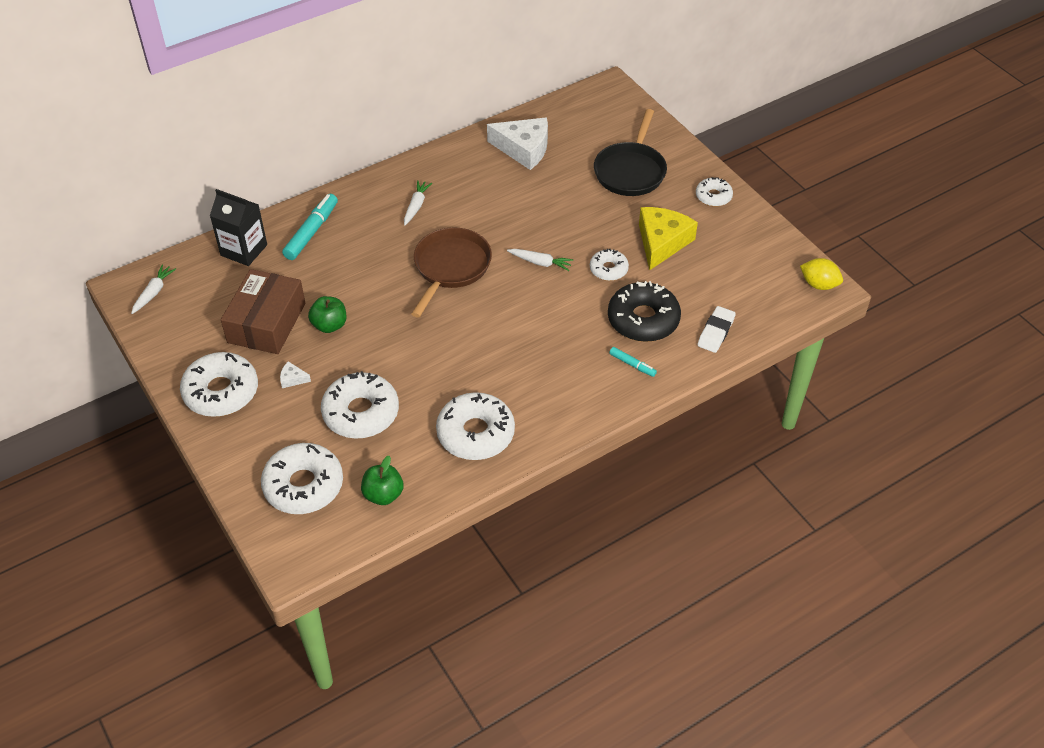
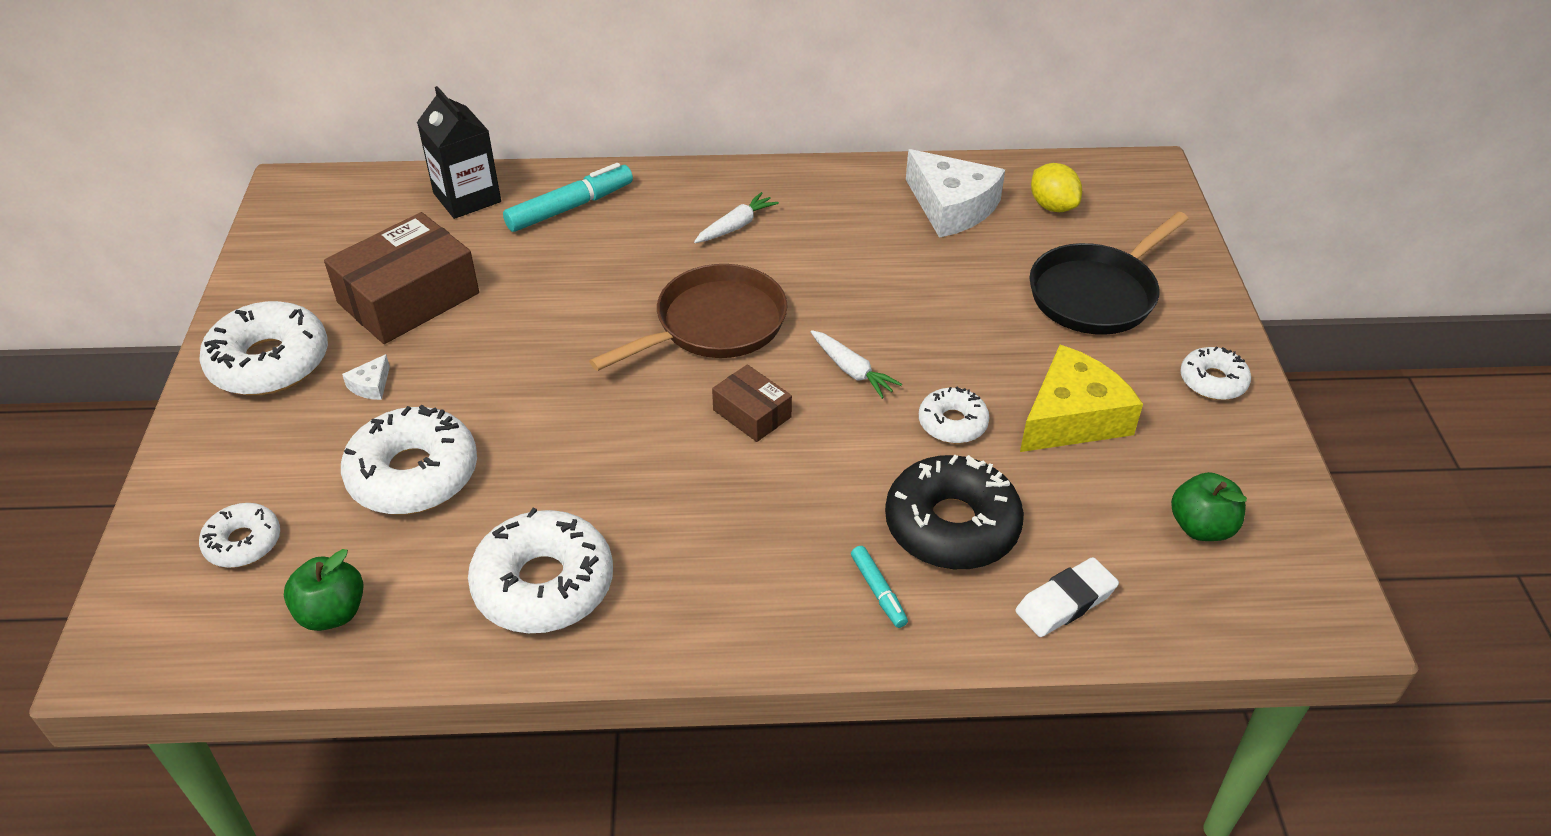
camera: 30 degrees right, 5 degrees down
(153, 293) = (314, 206): white carrot -> none
(293, 379) = (371, 385): white cheese -> white cheese turned 105 degrees counterclockwise
(303, 485) = (243, 542): white donut -> white donut, size x0.56
(329, 325) = (483, 335): green apple -> green apple (1201, 527)
(508, 306) = (752, 413): none -> brown box
(819, 284) = (1320, 603): yellow lemon -> yellow lemon (1052, 206)

